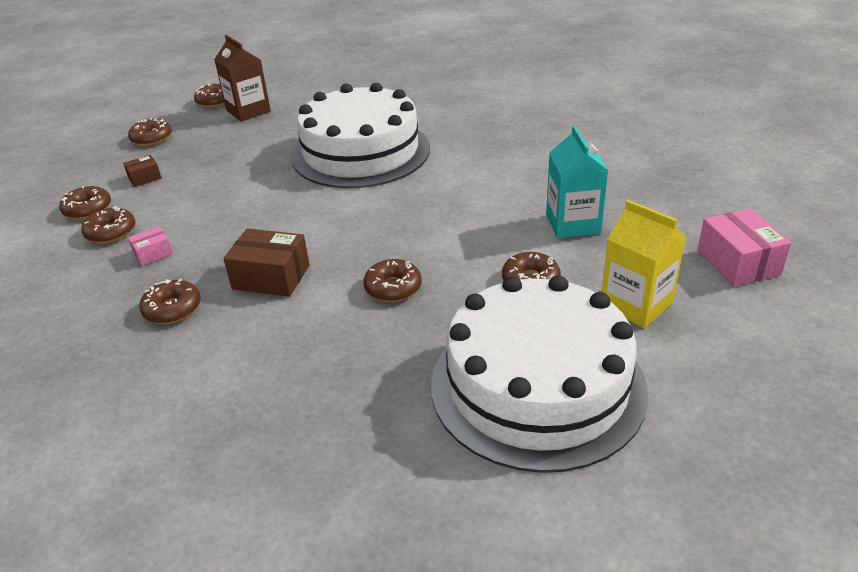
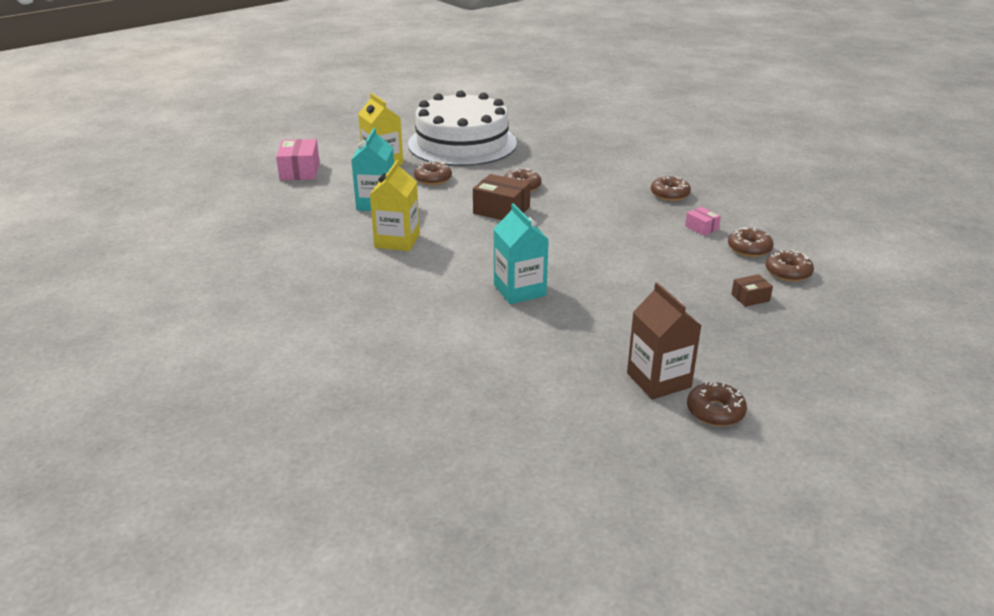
camera: 170 degrees left, 5 degrees down
(152, 138) = (775, 353): brown donut -> none
(153, 254) = (701, 228): pink box -> pink box turned 75 degrees clockwise
(271, 277) = (604, 202): brown box -> brown box (501, 210)
(361, 152) = (519, 290): white cake -> turquoise carton
(507, 180) = (397, 241): none -> yellow carton

